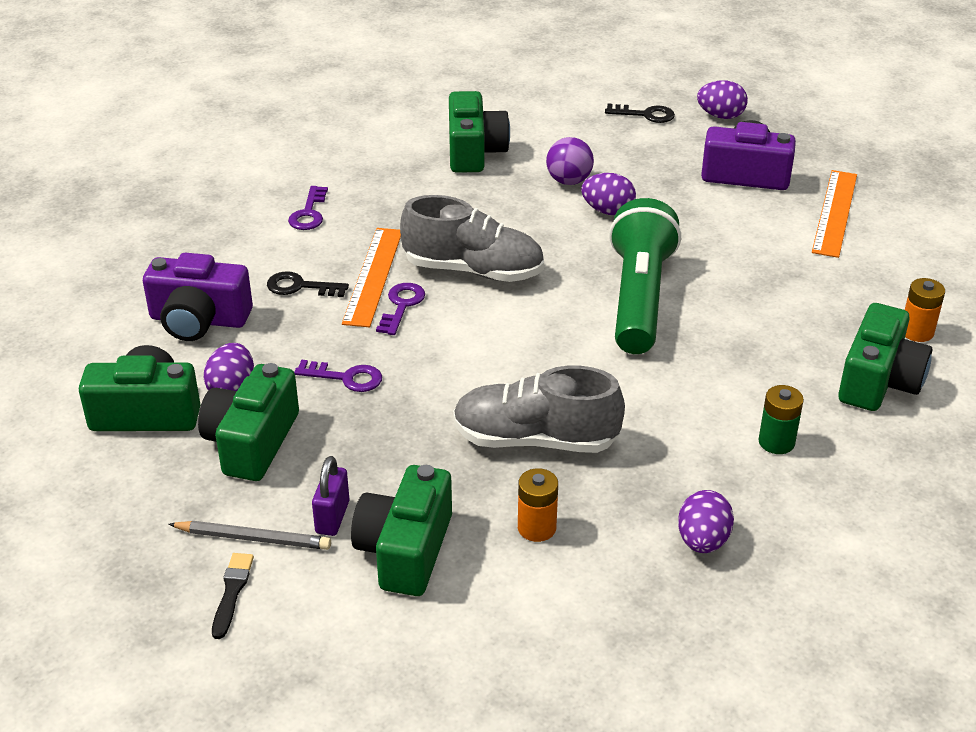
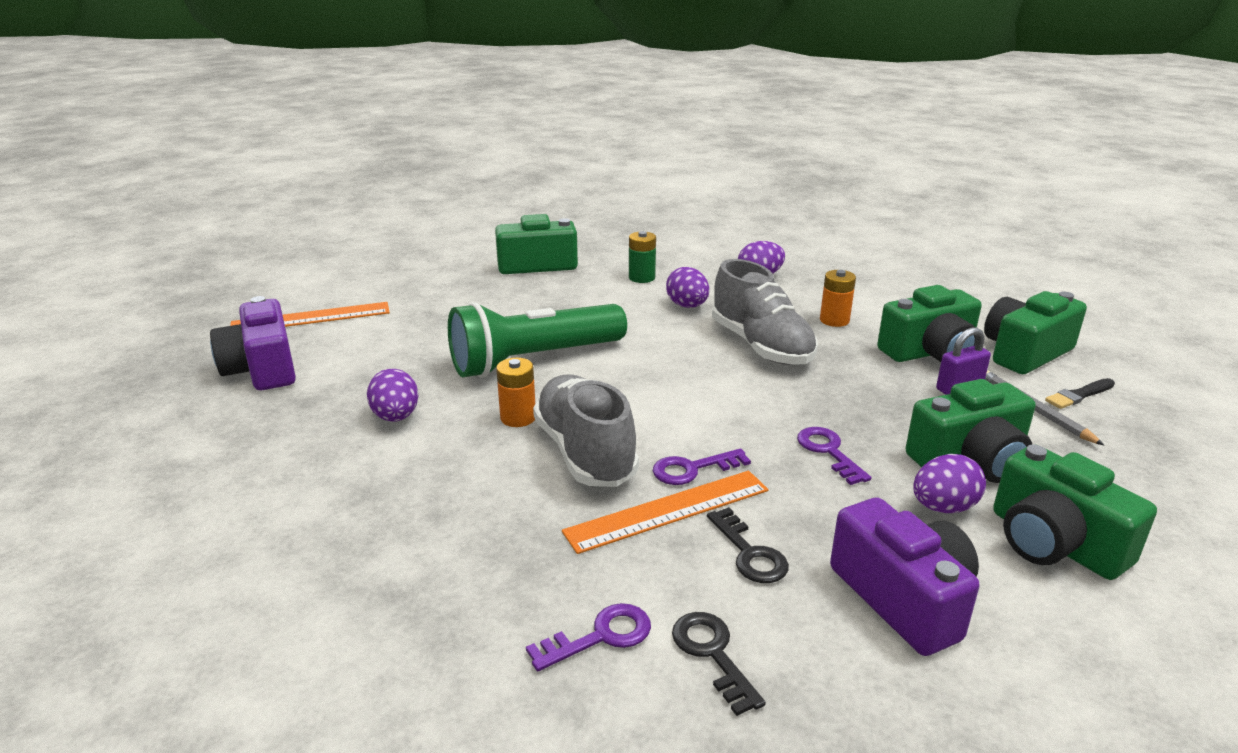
camera: 125 degrees left, 10 degrees down
(474, 151) = (314, 560): green camera -> green camera (1025, 353)
(569, 181) = (347, 460): purple ball -> none
(645, 115) = (133, 462): black key -> black key (712, 654)
(720, 116) = (119, 414): purple egg -> purple egg (687, 306)
(916, 332) = (465, 264): orange battery -> orange battery (518, 418)

